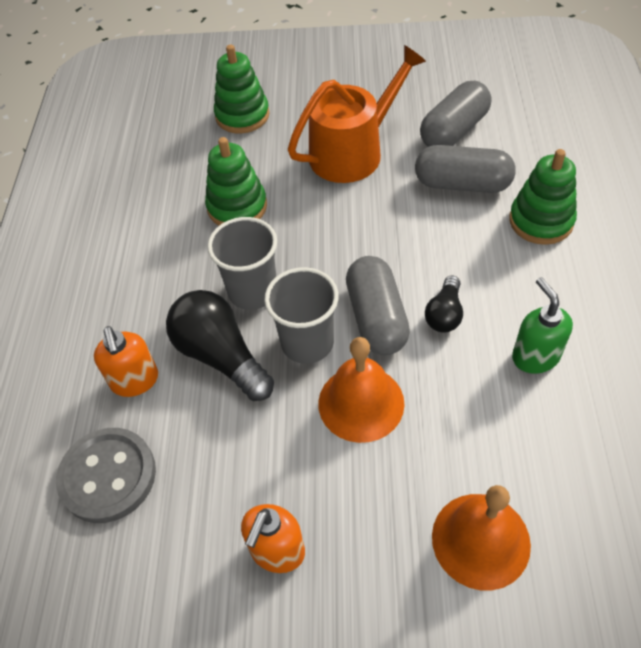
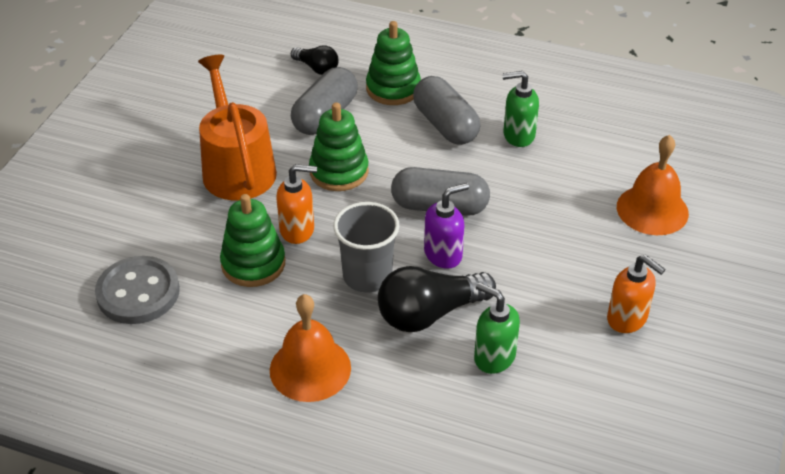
camera: 75 degrees left, 10 degrees down
(108, 476) = (522, 416): grey button -> grey button (138, 292)
(135, 381) = (428, 380): orange soap dispenser -> orange soap dispenser (297, 230)
(180, 429) = (494, 357): none -> green soap dispenser
(242, 115) = (121, 231): green stacking toy -> green stacking toy (339, 171)
(307, 343) = (443, 254): grey cup -> purple soap dispenser
(361, 403) = (517, 238): orange bell -> orange bell (310, 368)
(444, 314) = (456, 168): black light bulb -> black light bulb (317, 68)
(454, 131) = (258, 100): grey capsule -> grey capsule (445, 125)

